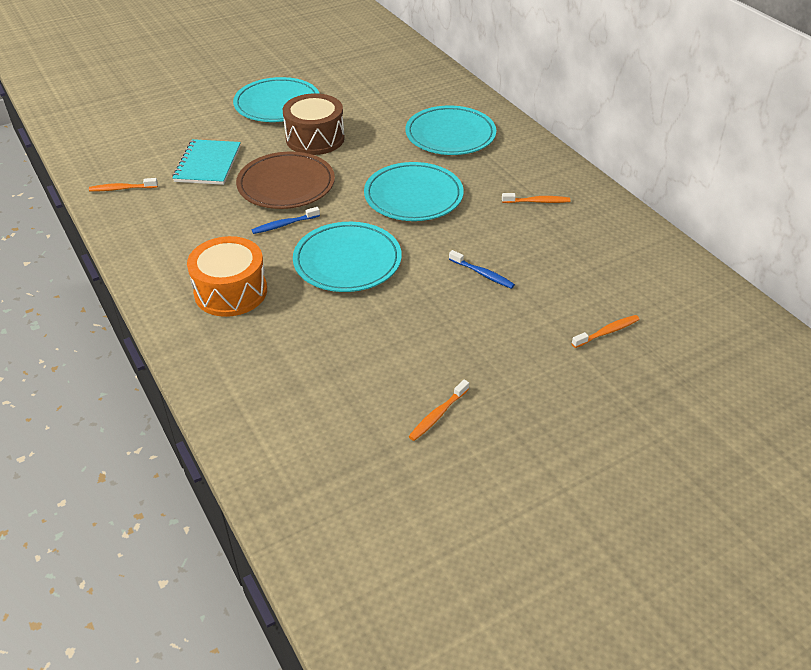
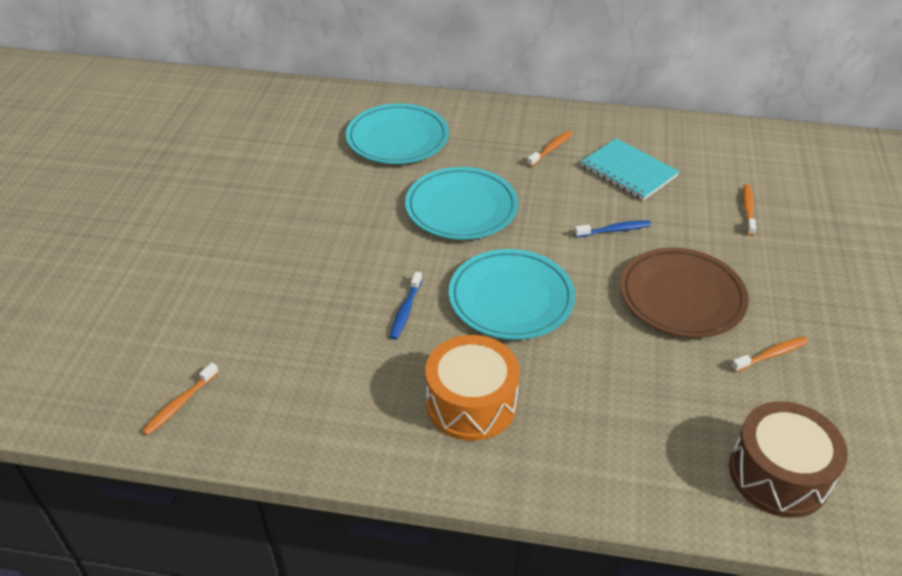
camera: 50 degrees left, 0 degrees up
(208, 164) = (228, 312): turquoise notebook -> turquoise notebook (628, 171)
(277, 104) = (191, 209): turquoise plate -> none
(286, 185) = (341, 275): brown plate -> brown plate (681, 297)
(315, 138) = (289, 217): brown drum -> brown drum (778, 474)
(437, 415) = (771, 355): orange toothbrush -> orange toothbrush turned 105 degrees counterclockwise

